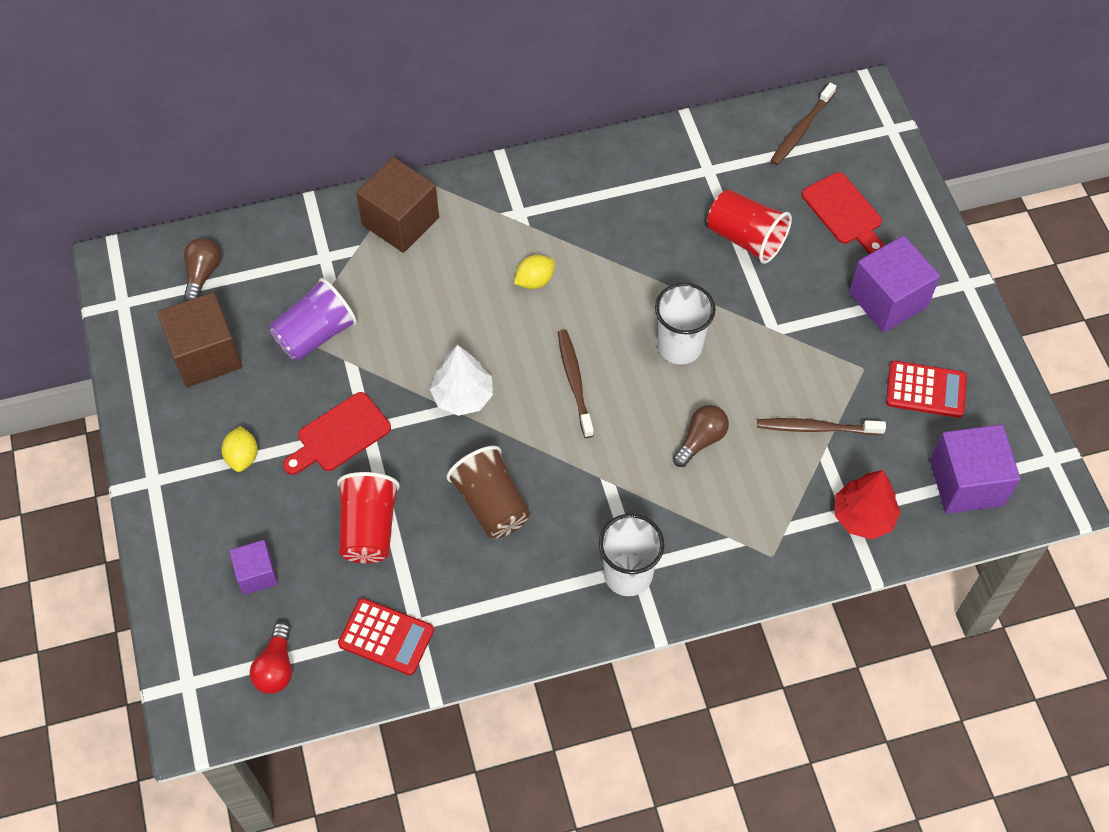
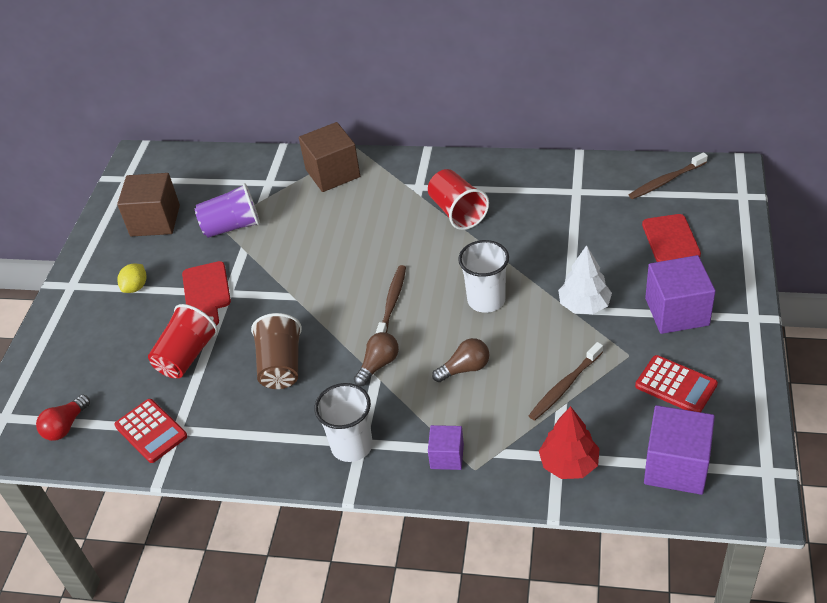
camera: 30 degrees right, 15 degrees down
(202, 274) = (185, 174): brown light bulb -> brown light bulb (378, 365)
(257, 574) = (94, 362): purple cube -> purple cube (447, 456)
(339, 435) = (206, 291): red cutting board -> red cutting board turned 90 degrees counterclockwise
(463, 396) = (306, 290): white tree -> white tree (584, 305)
(534, 281) = (403, 231): yellow lemon -> none
(745, 238) = (580, 241): red cup -> red cup (457, 212)
(816, 428) = (564, 386): brown toothbrush -> brown toothbrush turned 75 degrees counterclockwise

